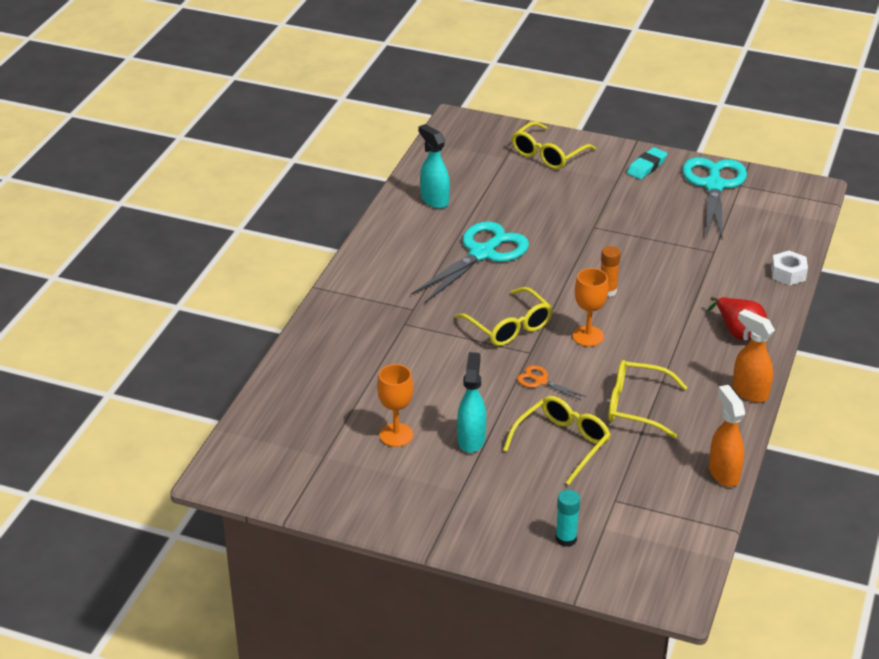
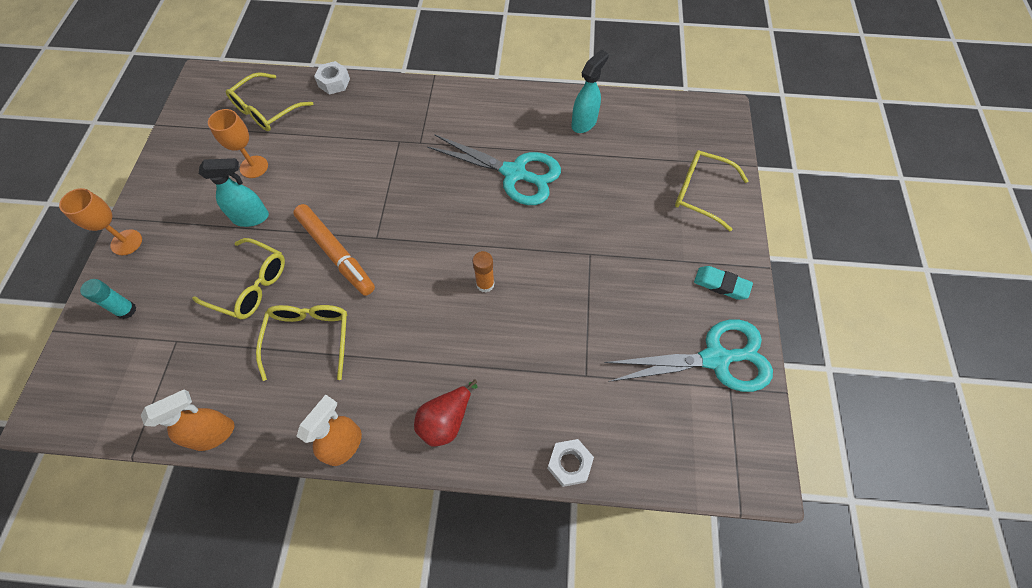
camera: 75 degrees right, 25 degrees up
(287, 363) = (334, 82): none -> white nut
(509, 327) = (410, 215): yellow glasses -> yellow glasses (266, 111)
(541, 381) = (336, 253): orange scissors -> orange marker
(588, 336) = (409, 279): orange goblet -> orange goblet (126, 242)

